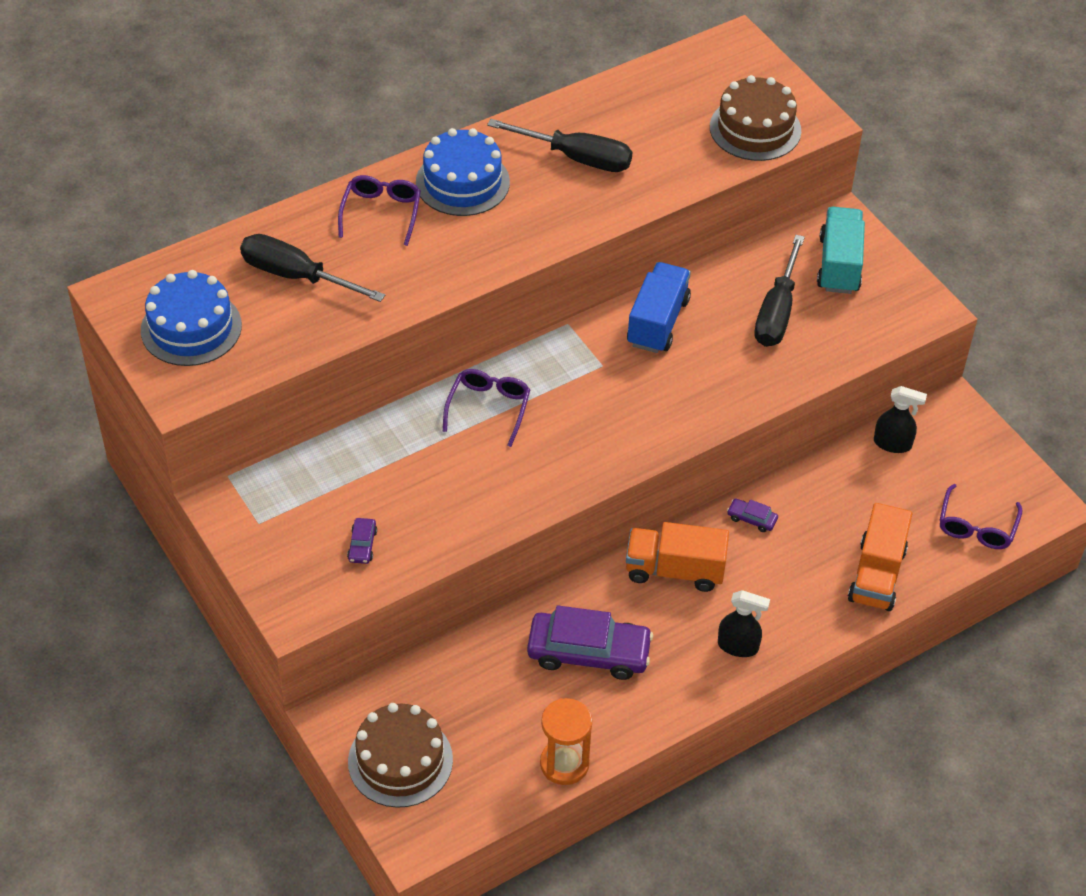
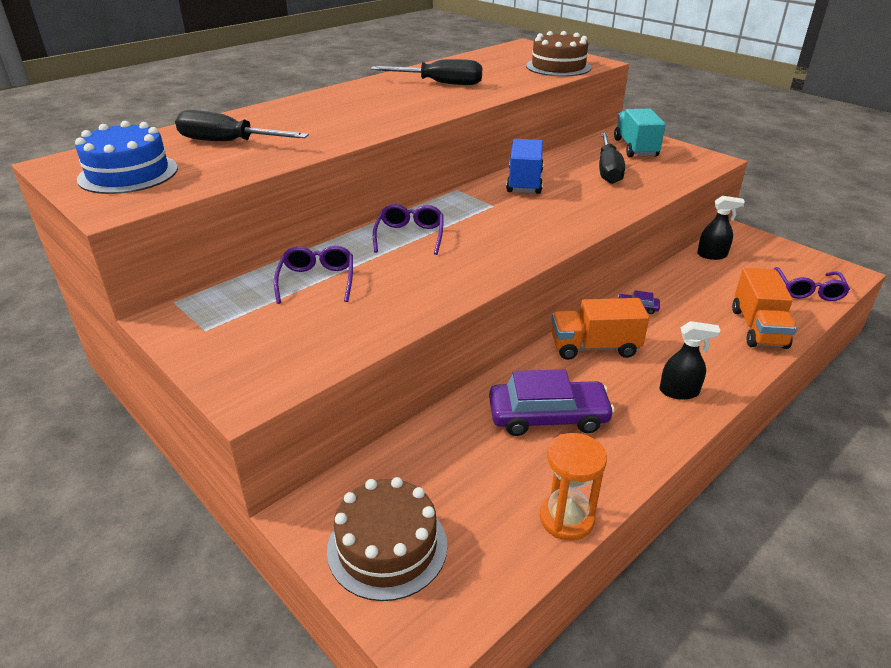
camera: 10 degrees left, 15 degrees down
(362, 545) = (314, 333): purple car -> none
(381, 213) = (297, 112): purple glasses -> purple glasses (317, 281)
(462, 182) = (359, 97): blue cake -> none

